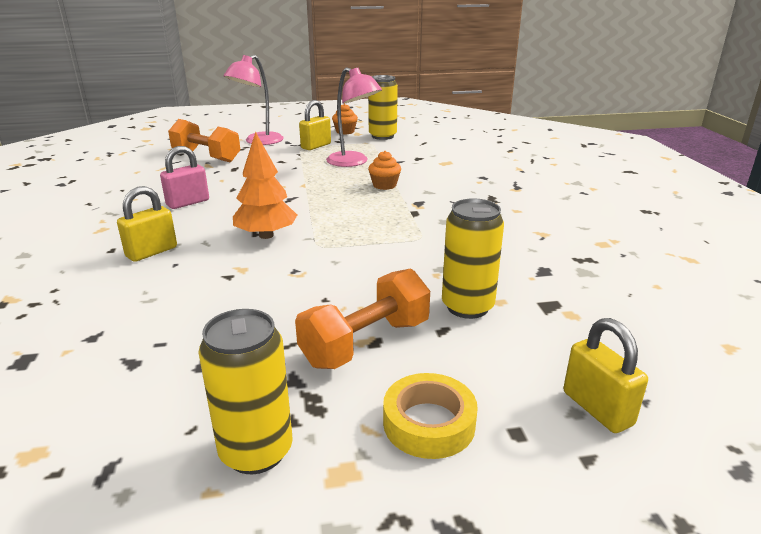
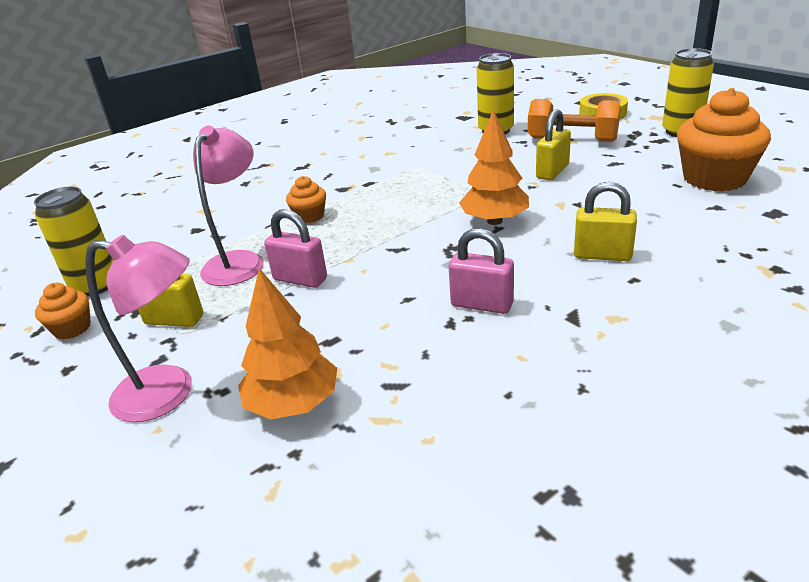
camera: 115 degrees left, 5 degrees up
(123, 375) = (714, 178): none -> orange cupcake
(206, 157) = (294, 404): orange dumbbell -> orange tree
(304, 171) = (300, 279): none -> pink padlock
(597, 408) = (539, 95): yellow padlock -> yellow padlock (552, 172)

